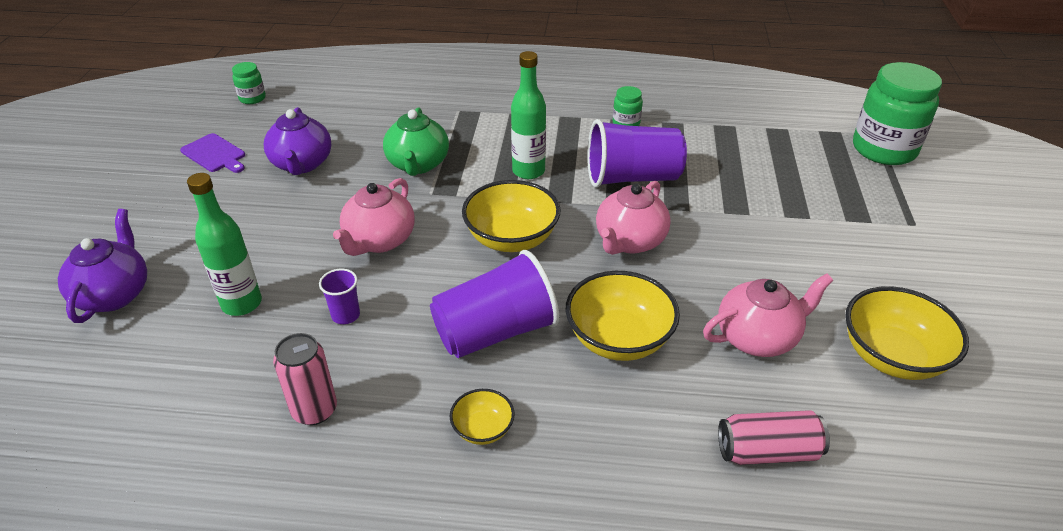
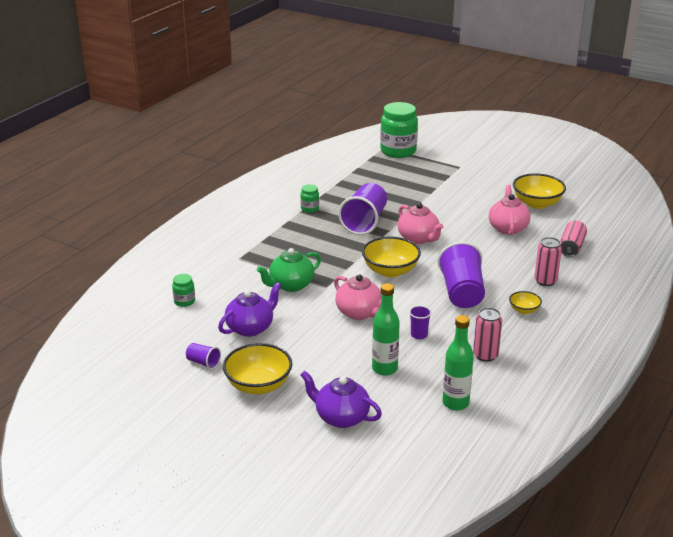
camera: 65 degrees left, 10 degrees down
(215, 154) = (203, 363): purple cutting board -> purple cup
(252, 98) = (135, 337): green jar -> green jar (184, 301)
(302, 164) = (250, 328): purple teapot -> purple teapot turned 60 degrees counterclockwise
(418, 164) = (290, 285): green teapot -> green teapot turned 120 degrees clockwise
(528, 171) = (331, 251): green bottle -> green bottle (455, 403)
(605, 438) = (545, 281): none -> pink can
(619, 339) = (487, 261): yellow bowl -> yellow bowl (258, 385)

